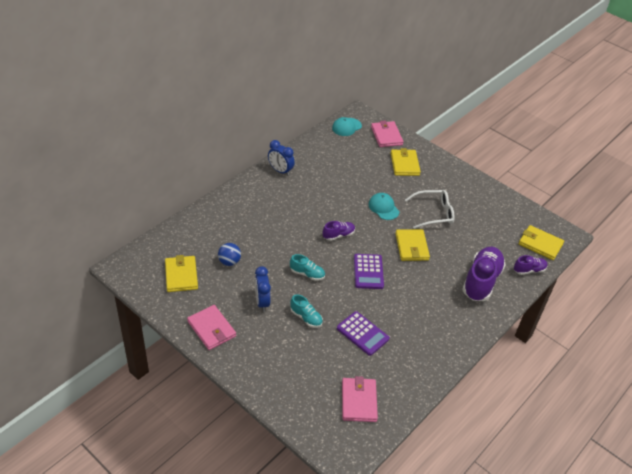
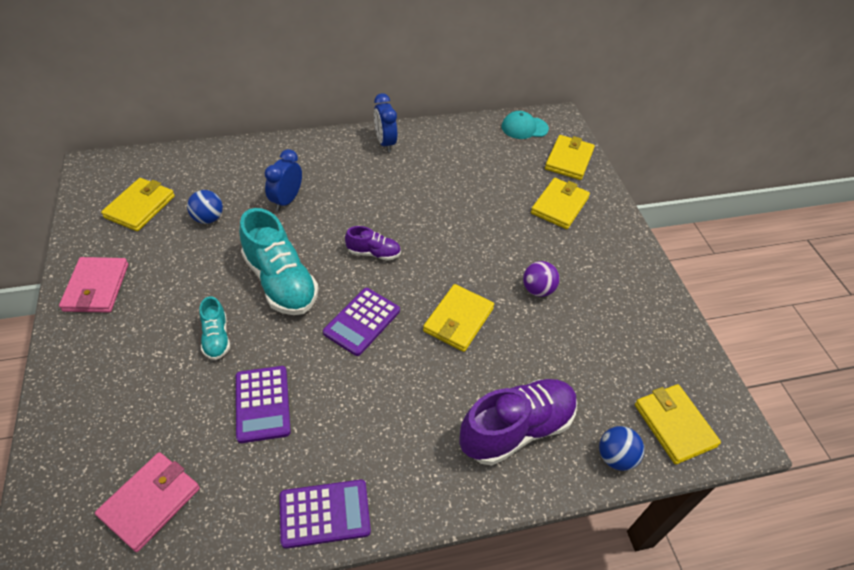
camera: 35 degrees right, 5 degrees up
(262, 302) = (188, 287): blue clock -> blue clock (286, 200)
(307, 274) = (280, 281): turquoise shoe -> turquoise shoe, size x1.96
(383, 208) = (471, 247): turquoise cap -> none
(386, 136) = (569, 160): pink wallet -> yellow wallet
(433, 213) = (537, 290): white glasses -> purple ball
(437, 360) = (324, 514): none -> purple calculator
(529, 270) = (615, 457): purple shoe -> blue ball

